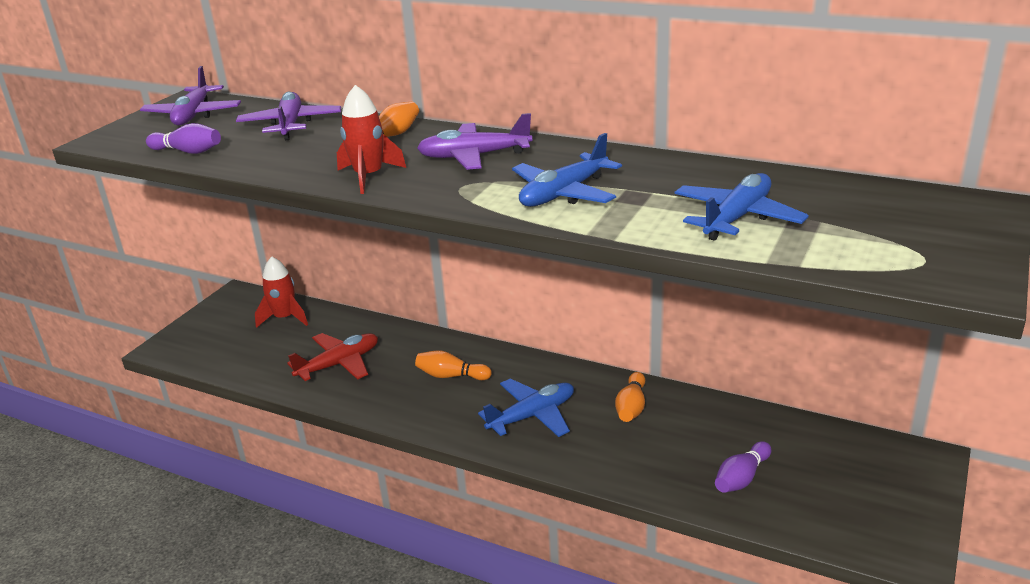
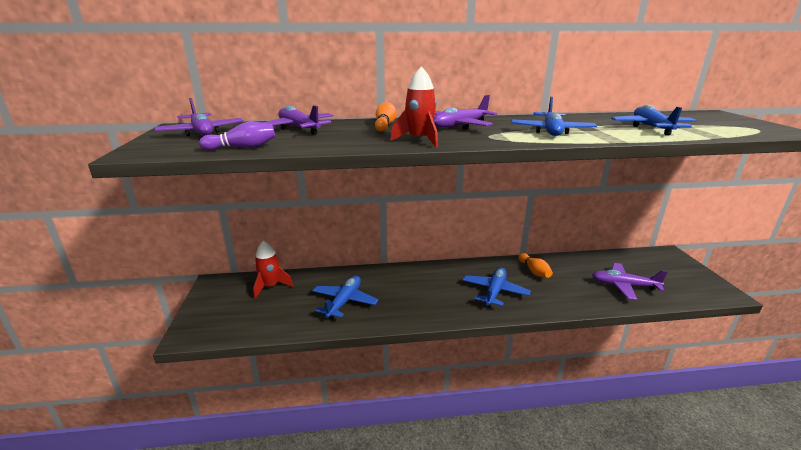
camera: 35 degrees left, 5 degrees down
(339, 364) = (344, 302): red plane -> blue plane
(451, 376) = (423, 286): orange bowling pin -> none
(741, 478) = (624, 286): purple bowling pin -> purple plane

